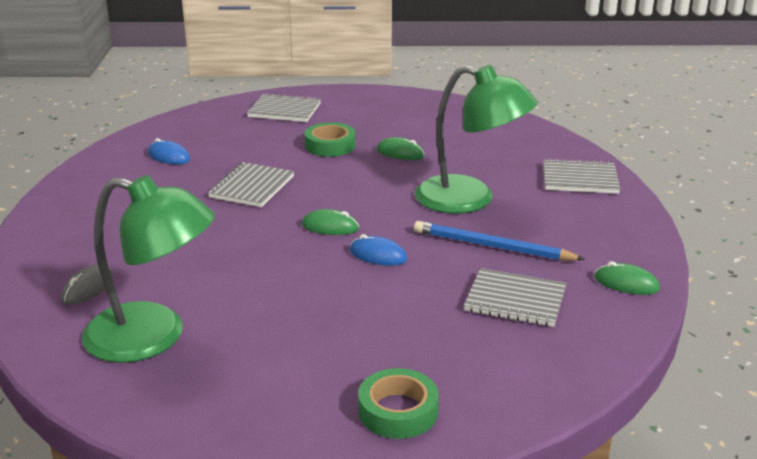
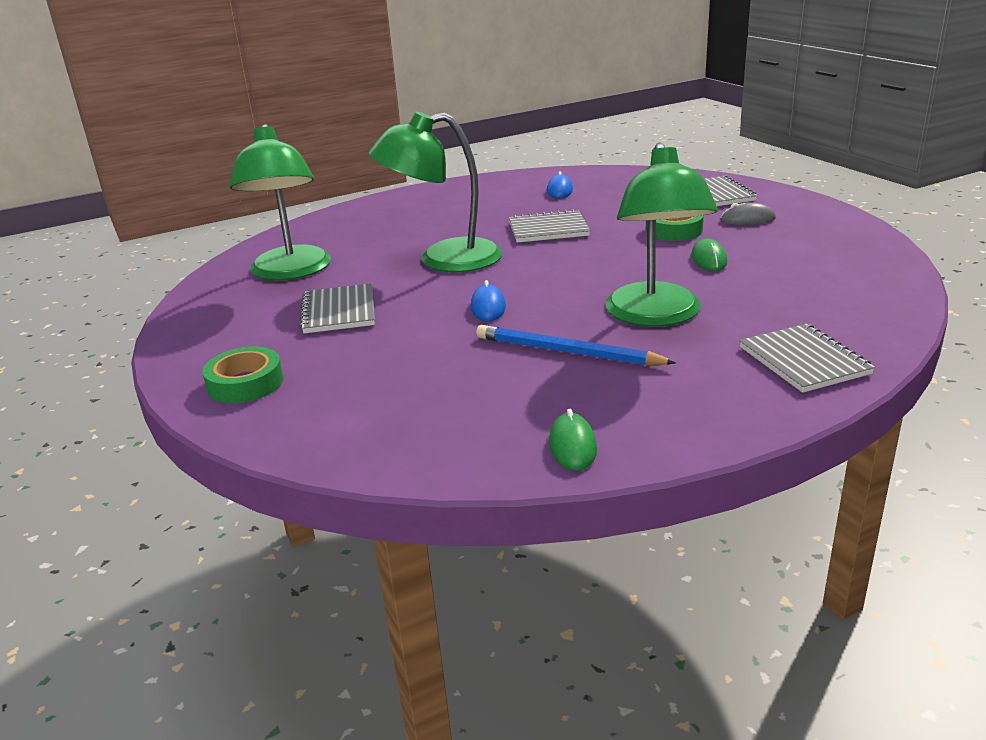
camera: 65 degrees right, 0 degrees up
(88, 288) = (337, 234): grey mouse -> grey mouse (747, 219)
(247, 249) = (443, 259): none -> green lamp
(330, 227) = (516, 275): green mouse -> none
(492, 246) = (567, 352): blue pencil -> blue pencil turned 60 degrees counterclockwise
(515, 300) = (470, 389): grey notebook -> grey notebook (339, 311)

